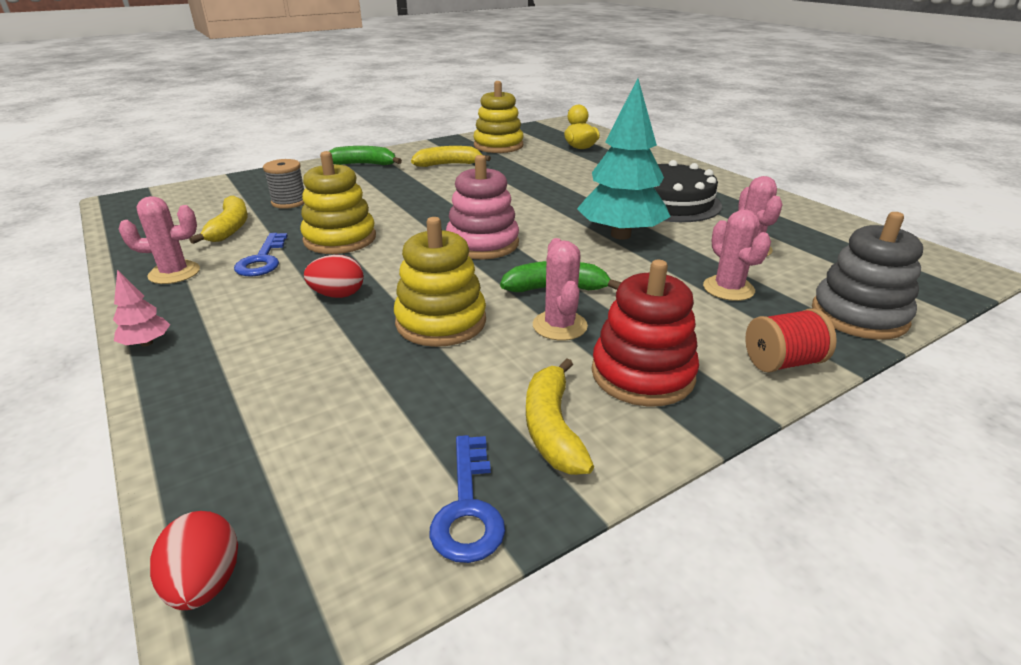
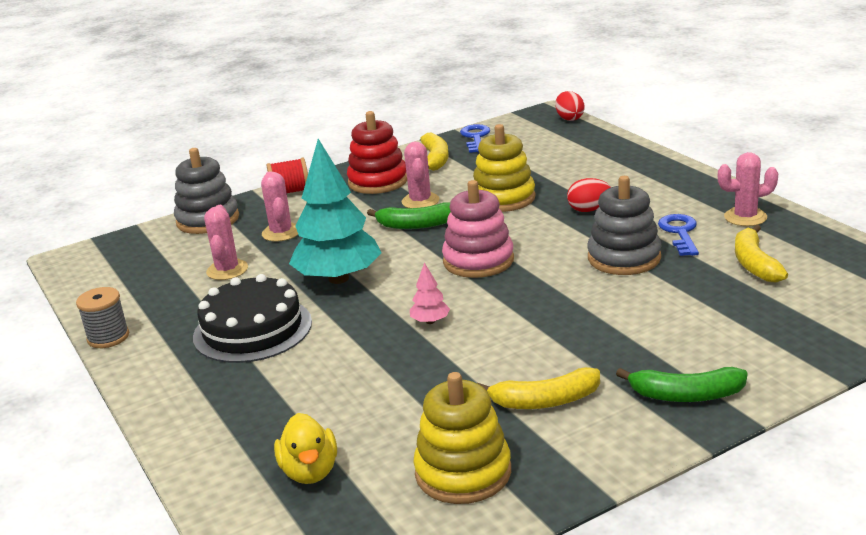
camera: 175 degrees left, 5 degrees down
(146, 343) = (696, 175): pink tree -> pink tree (430, 321)
(289, 202) = (727, 305): grey spool -> grey spool (108, 337)
(340, 239) = (624, 258): yellow stacking toy -> grey stacking toy

